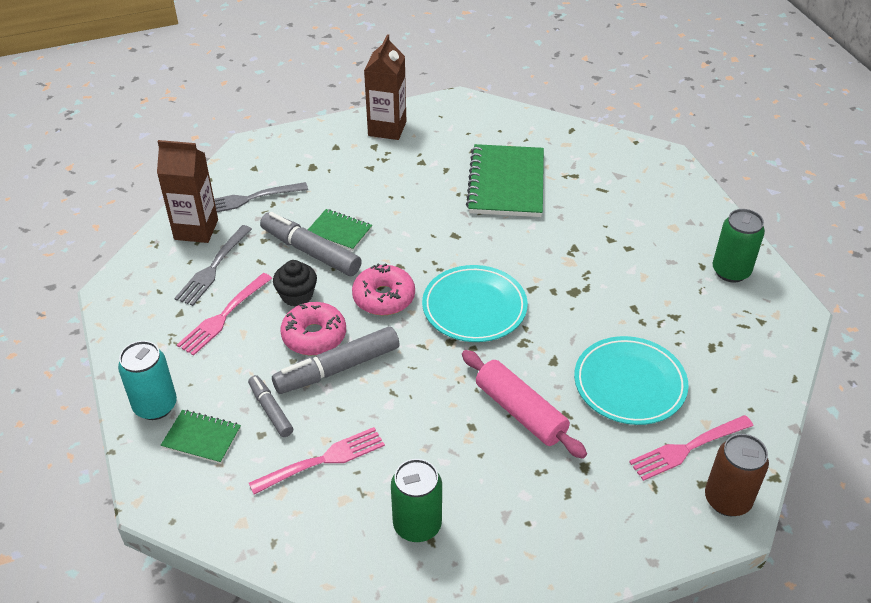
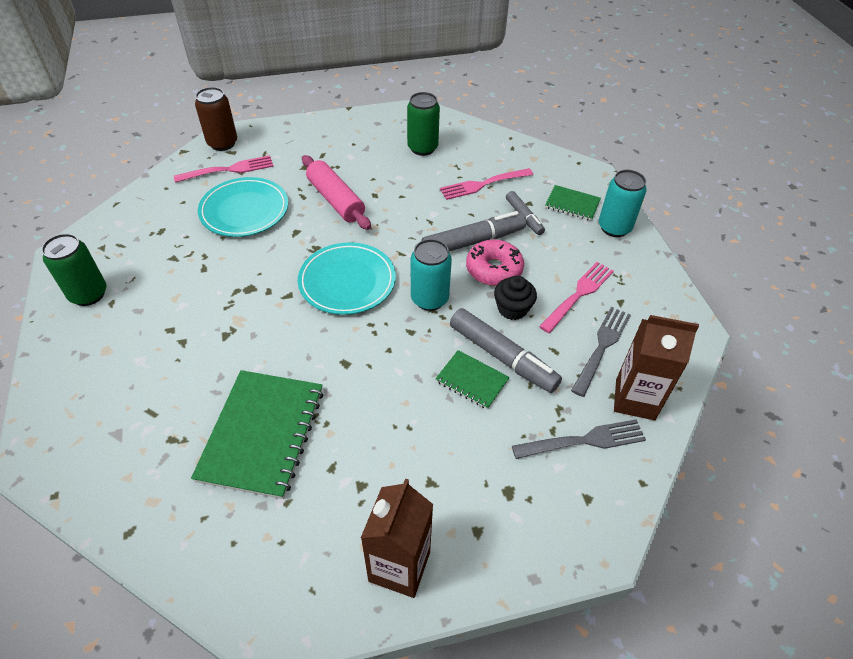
camera: 175 degrees left, 5 degrees up
(384, 297) = (429, 299): pink donut -> turquoise can

